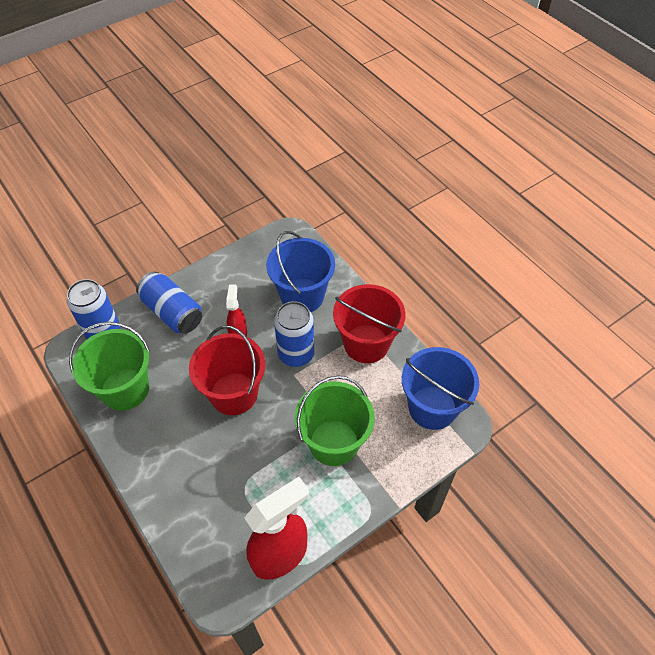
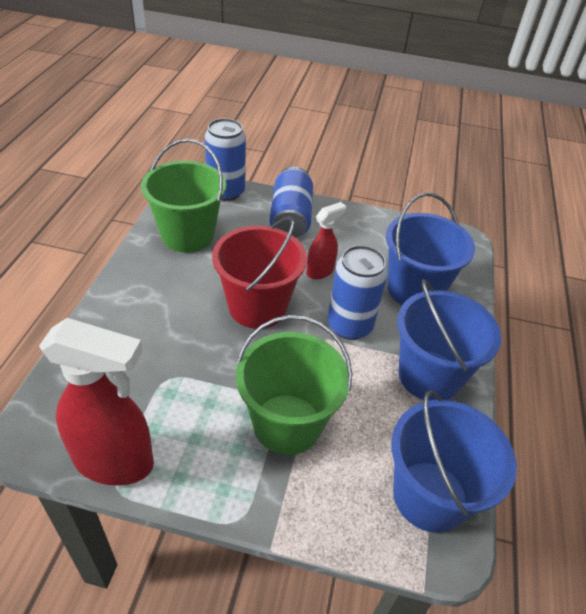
camera: 45 degrees right, 10 degrees down
(366, 343) = (429, 375): red bucket -> blue bucket

